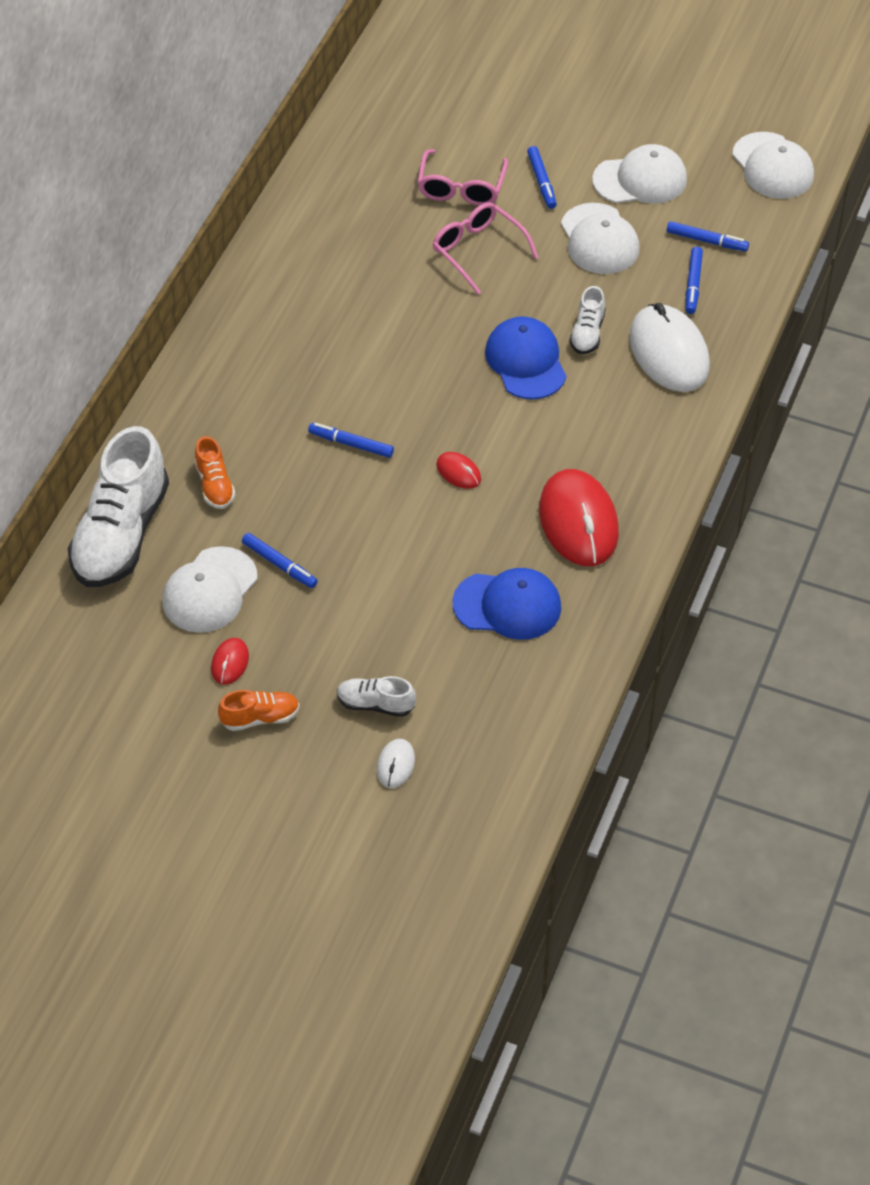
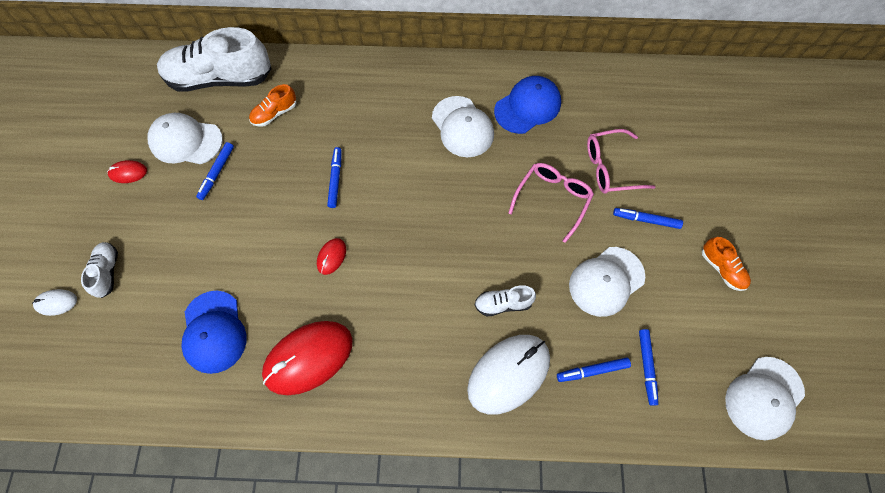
camera: 70 degrees right, 15 degrees up
(260, 718) = (85, 205): orange shoe -> orange shoe (722, 268)
(526, 361) = (456, 268): blue cap -> blue cap (528, 106)
(541, 181) = (646, 220): blue marker -> blue marker turned 45 degrees clockwise
(640, 180) = (687, 292): white cap -> white cap (462, 127)

